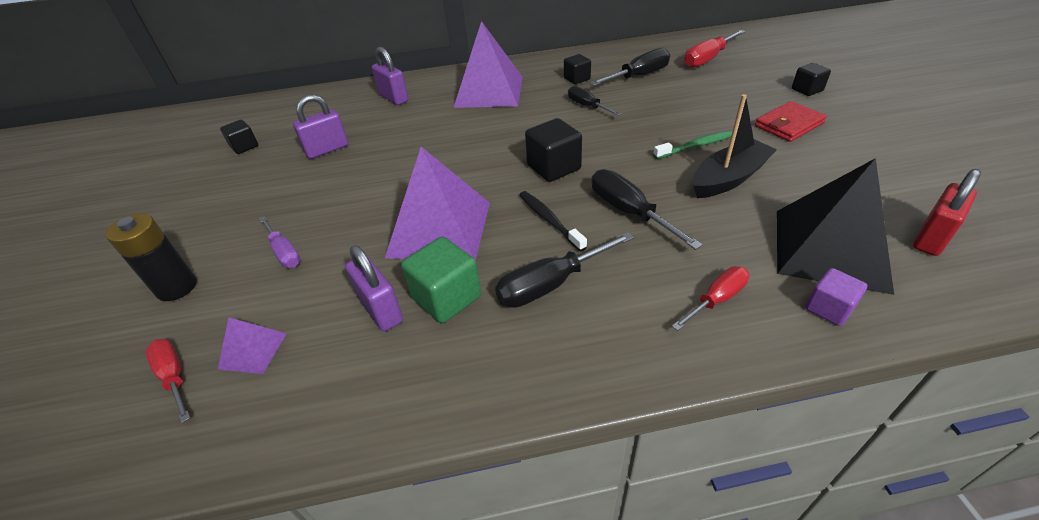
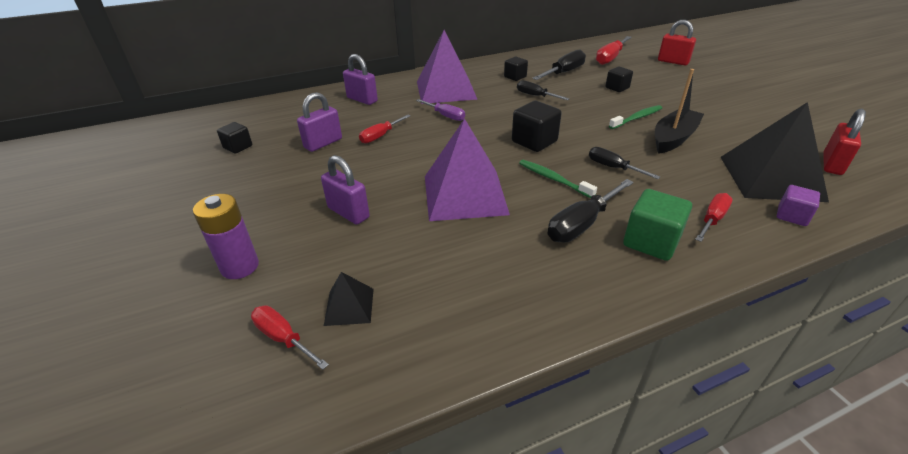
camera: 15 degrees left, 5 degrees down
(177, 287) = (240, 266): black battery -> purple battery
(253, 351) = (349, 306): purple pyramid -> black pyramid
(284, 252) = (331, 227): purple screwdriver -> purple screwdriver (445, 116)
(381, 310) = (449, 260): purple padlock -> purple padlock (348, 213)
(389, 145) = (380, 136): none -> red screwdriver
(446, 297) = (501, 244): green cube -> green cube (651, 242)
(549, 220) = (553, 179): black toothbrush -> green toothbrush
(629, 212) = (613, 167): black screwdriver -> black screwdriver, size x0.66
(787, 68) = (673, 62): none -> red padlock
(788, 125) = (695, 99): red wallet -> none
(807, 90) = (695, 75): black cube -> black cube (617, 88)

